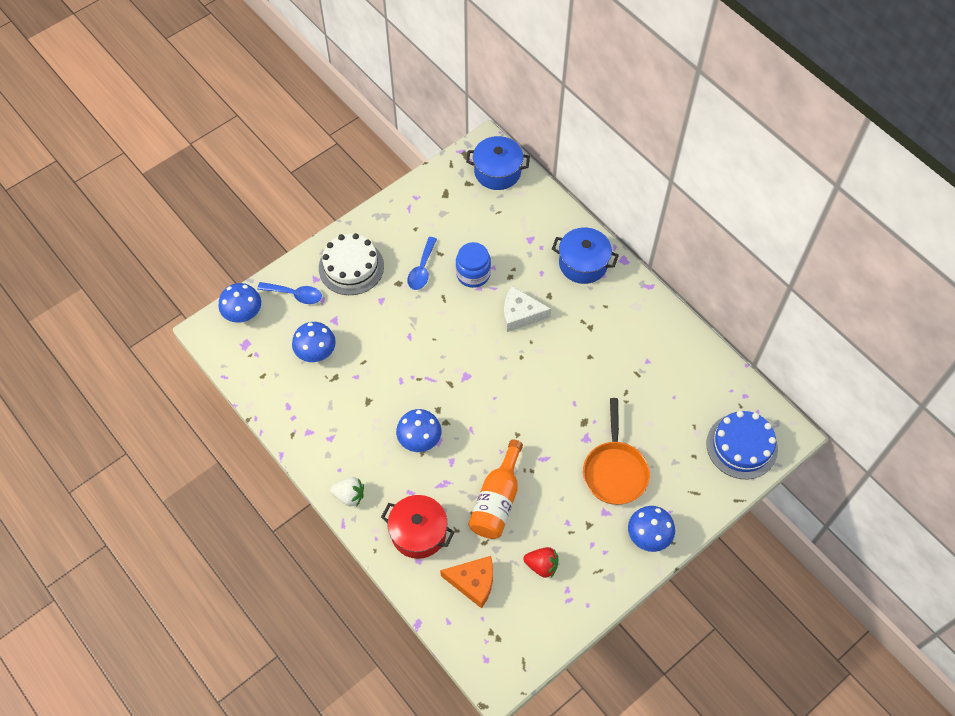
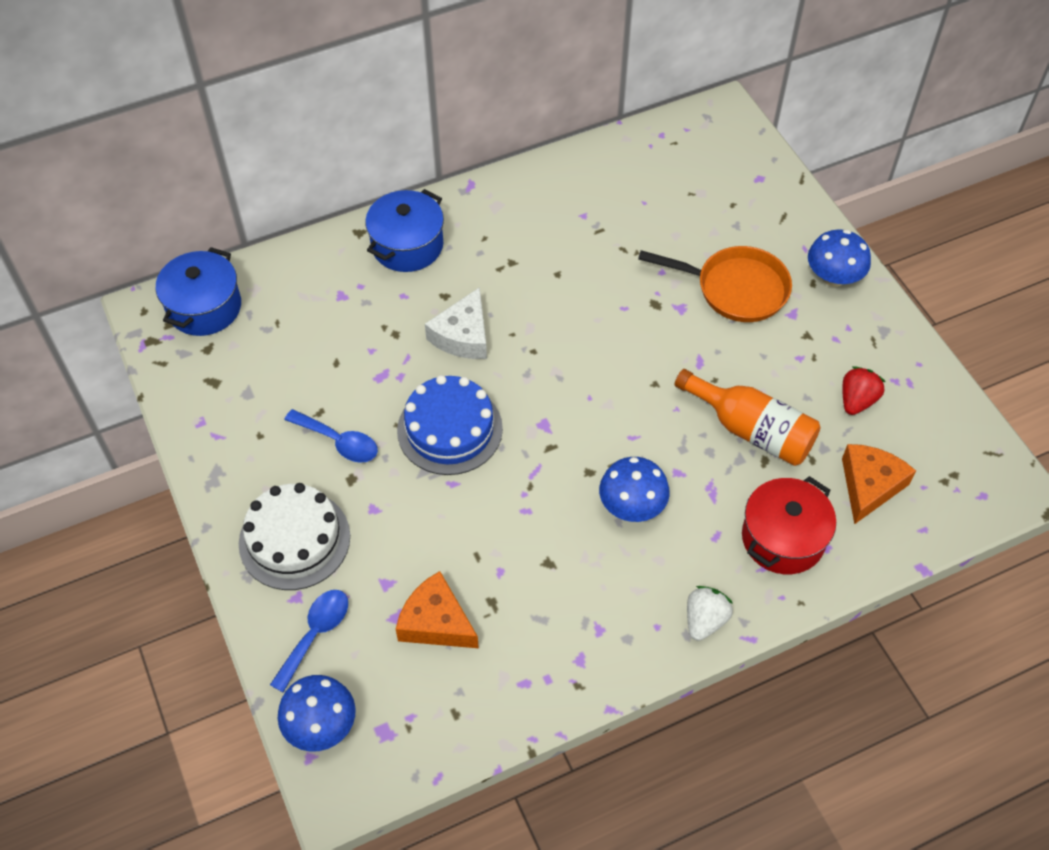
camera: 75 degrees left, 5 degrees down
(316, 352) = (436, 622): blue mushroom -> orange cheese
(473, 274) = (373, 377): blue jar -> none
(742, 446) = (730, 156): blue cake -> blue cake (450, 429)

